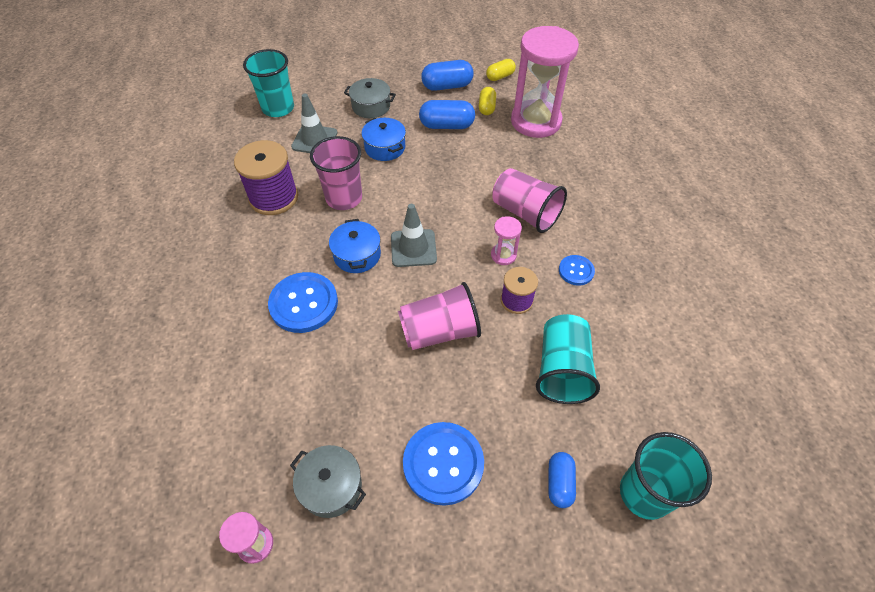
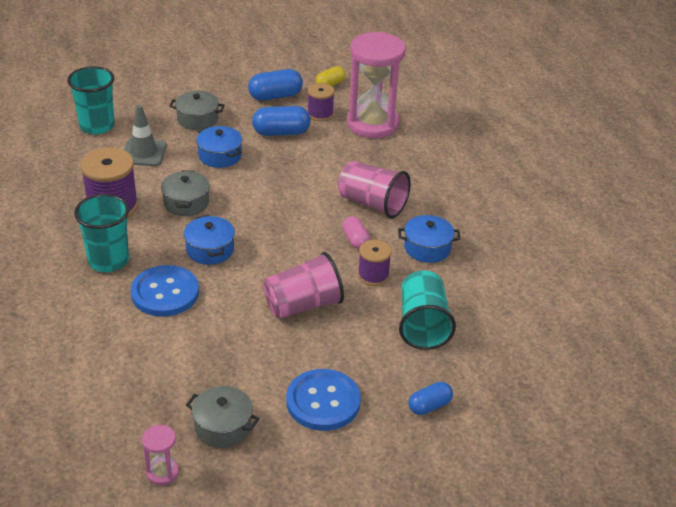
camera: 10 degrees left, 15 degrees down
(344, 198) = (186, 203): pink cup -> grey pot
(413, 248) = (265, 240): grey traffic cone -> none
(486, 107) = (320, 114): yellow capsule -> purple spool
(503, 255) = (355, 240): pink hourglass -> pink capsule
(559, 483) = (429, 406): blue capsule -> blue capsule turned 60 degrees clockwise
(576, 271) = (427, 248): blue button -> blue pot
(645, 493) = (505, 406): turquoise cup -> turquoise cup (108, 261)

